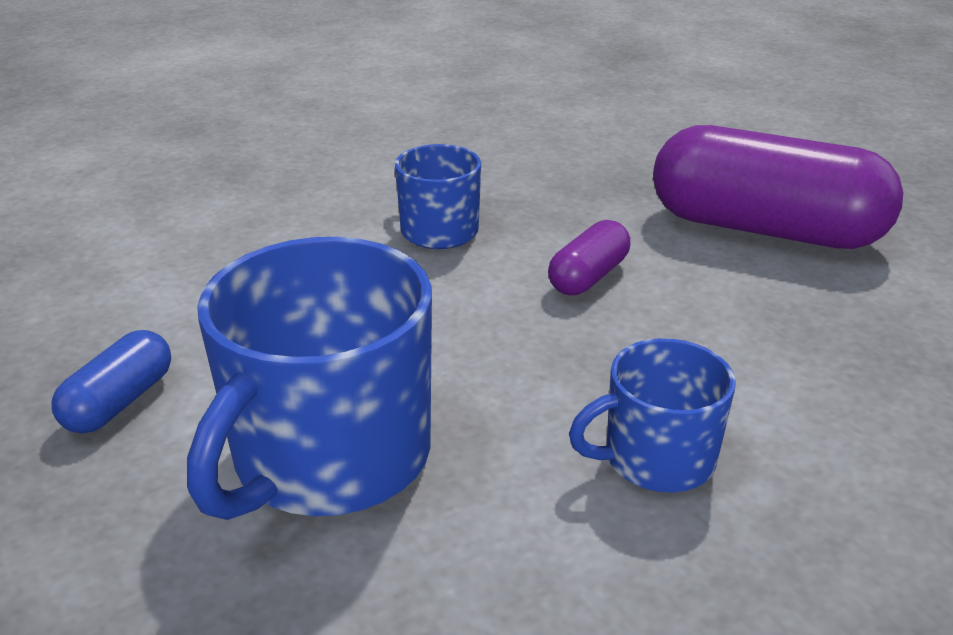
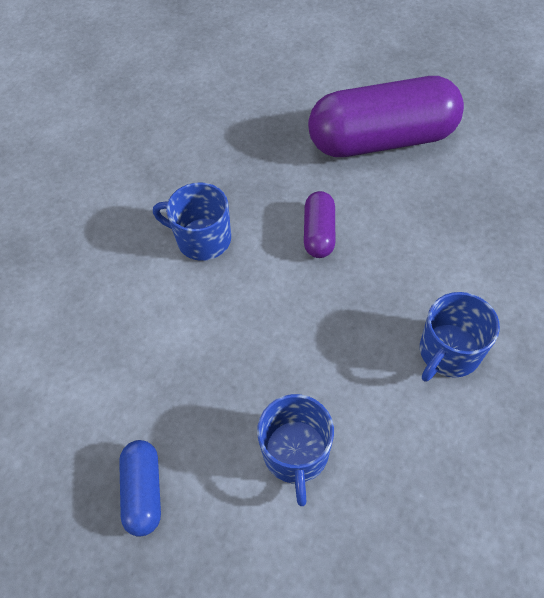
camera: 30 degrees left, 25 degrees up
(329, 457) = (296, 453): blue mug -> blue mug, size x0.56

